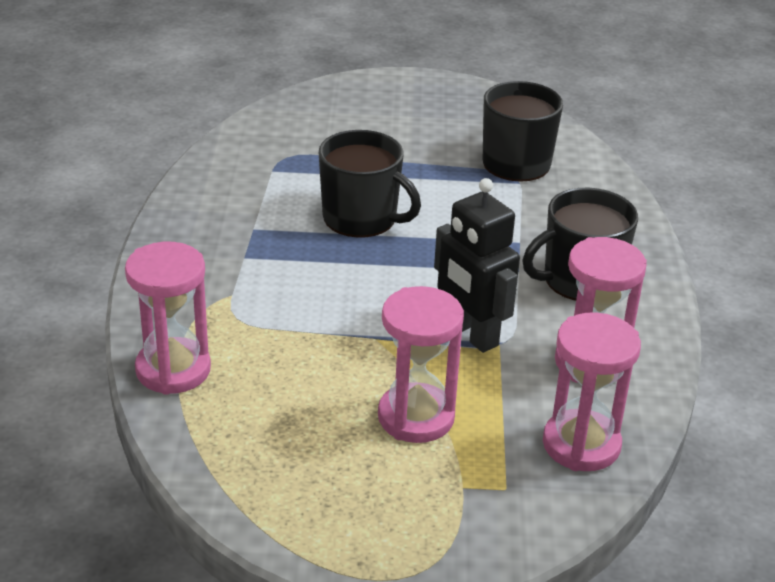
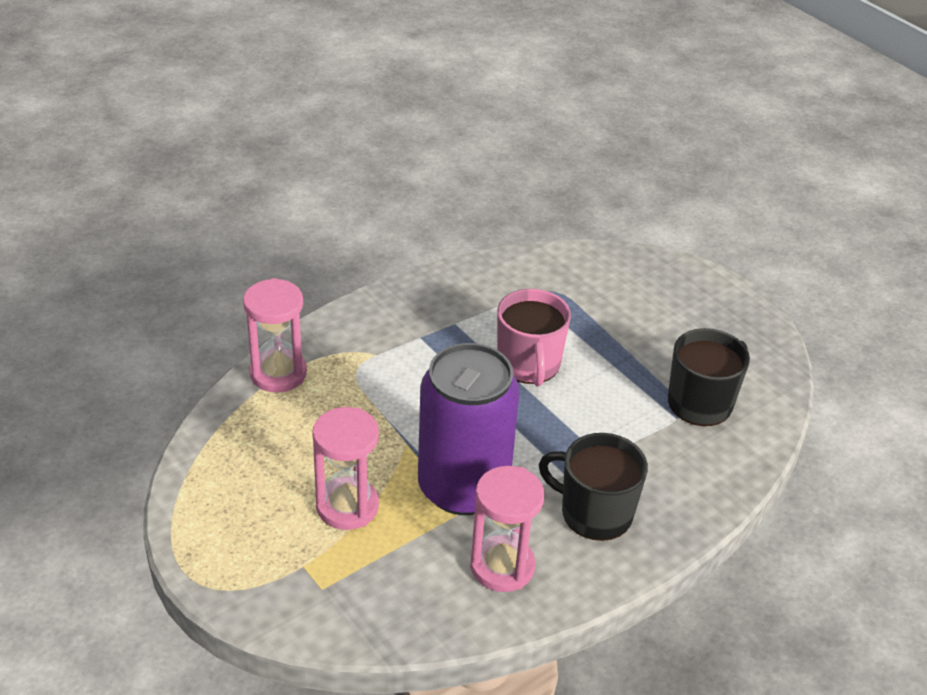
camera: 50 degrees right, 5 degrees up
(361, 218) = (529, 364): black mug -> pink mug
(471, 334) = (463, 487): black robot -> purple can
(581, 444) = (405, 606): pink hourglass -> none

